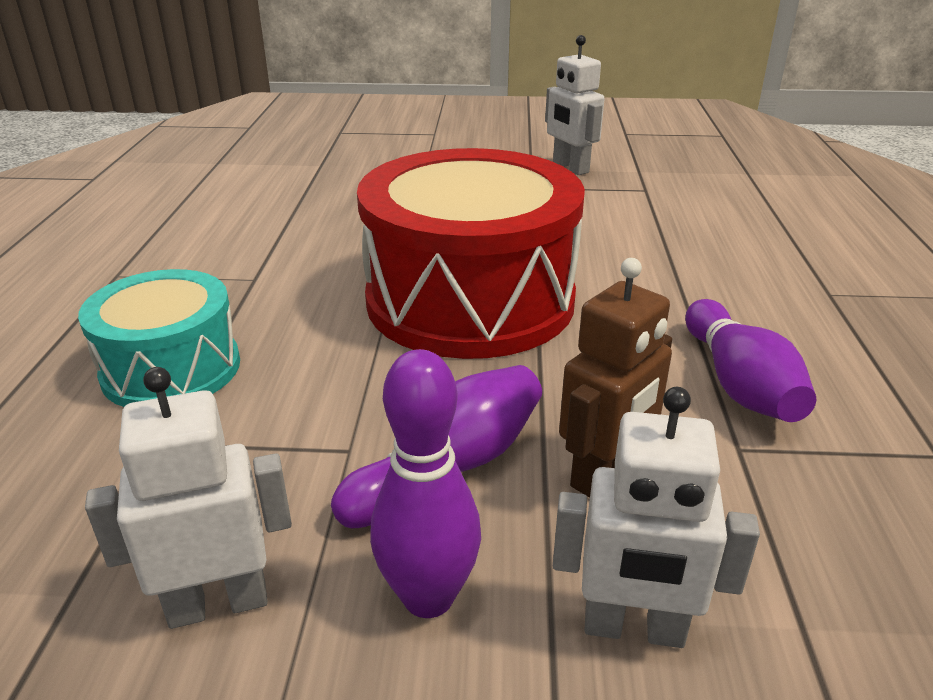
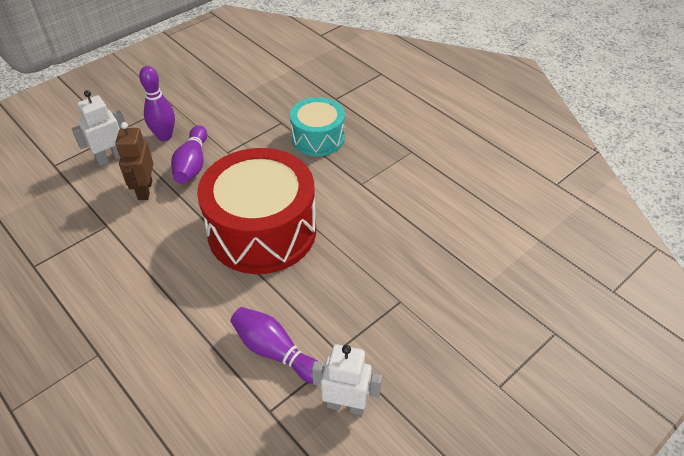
camera: 135 degrees right, 15 degrees up
(218, 603) = (210, 109): white robot -> none
(739, 384) = (119, 255): purple bowling pin -> purple bowling pin (275, 351)

